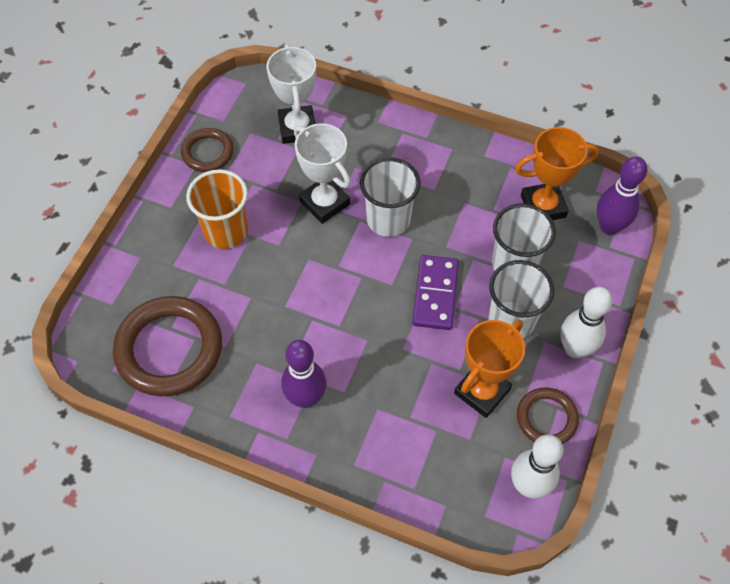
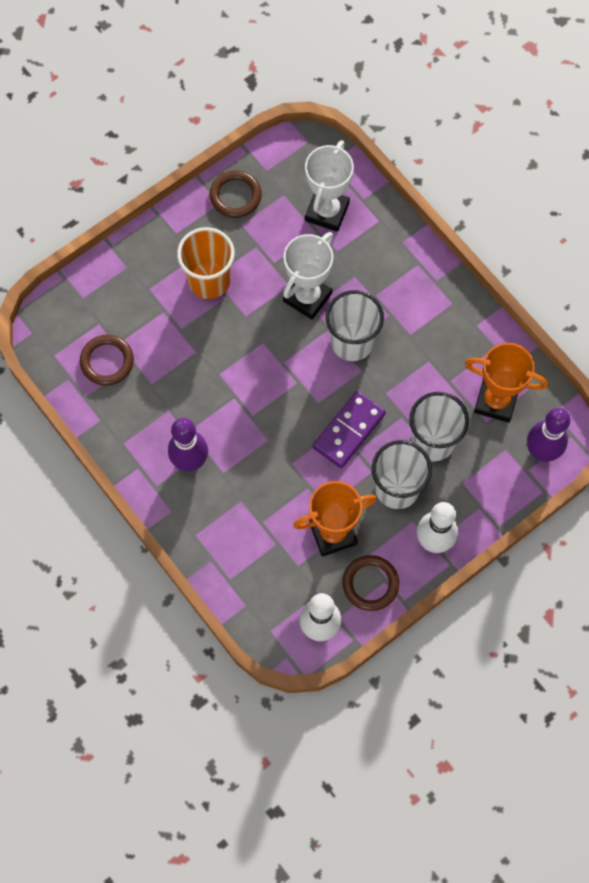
camera: 30 degrees right, 10 degrees up
(169, 349) = (107, 361): brown ring -> brown ring, size x0.55
(324, 202) = (307, 297): white trophy -> white trophy turned 45 degrees clockwise

